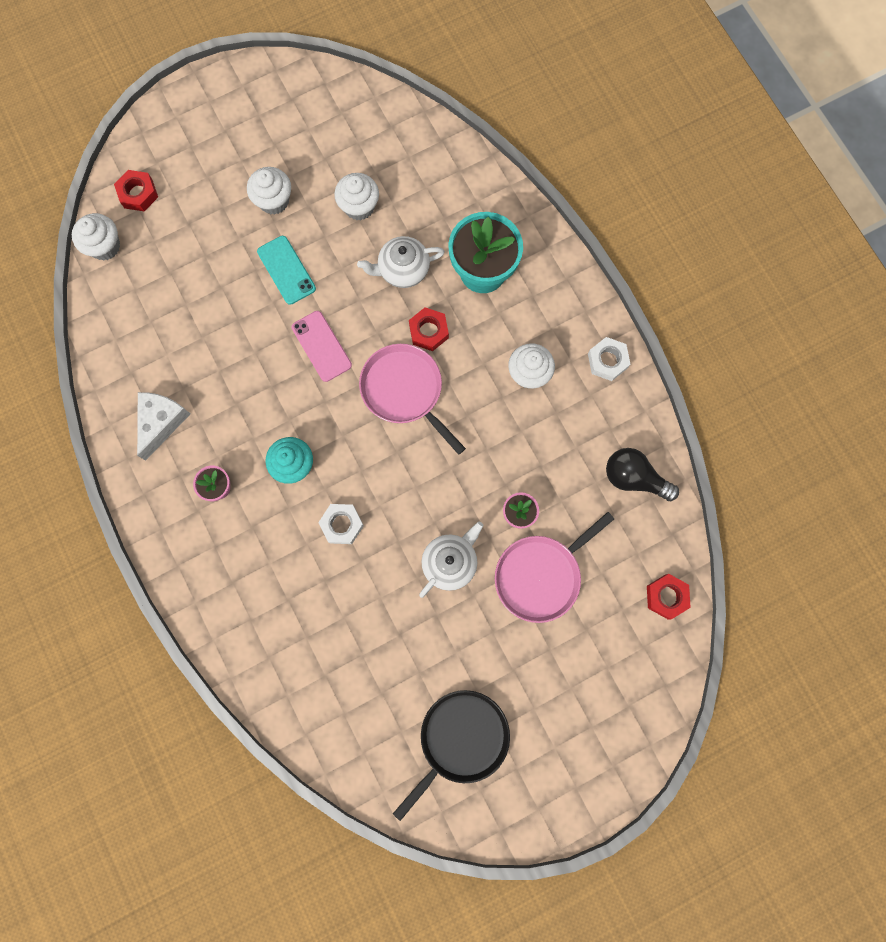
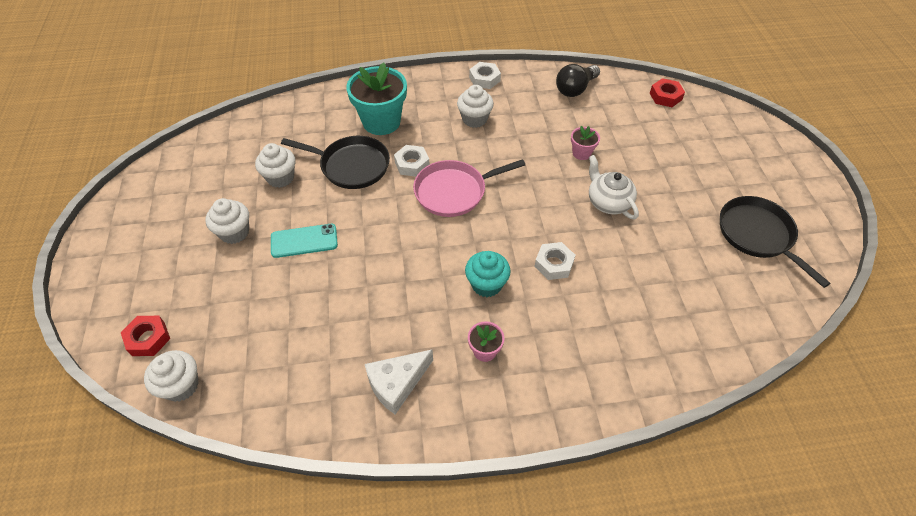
camera: 70 degrees left, 25 degrees down
(161, 422) = (397, 384): white cheese -> white cheese turned 75 degrees counterclockwise
(321, 346) = (387, 235): pink phone -> none
(402, 270) = (351, 166): white teapot -> black pan
(428, 331) = (412, 164): red nut -> white nut
(540, 575) = (633, 154): pink pan -> none

